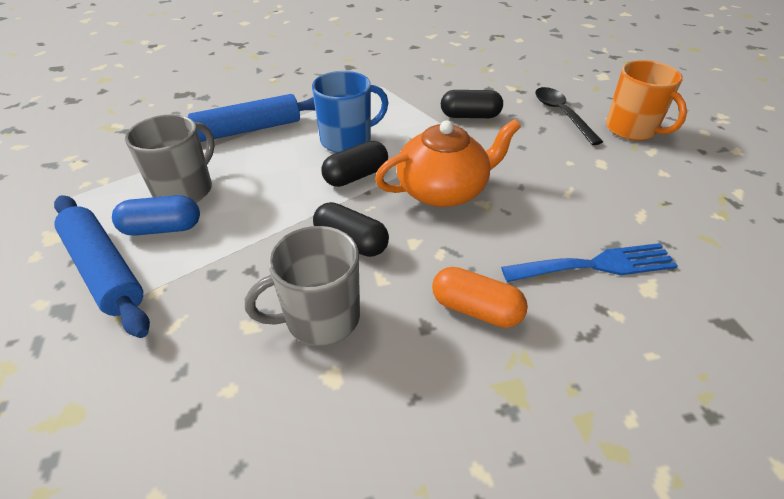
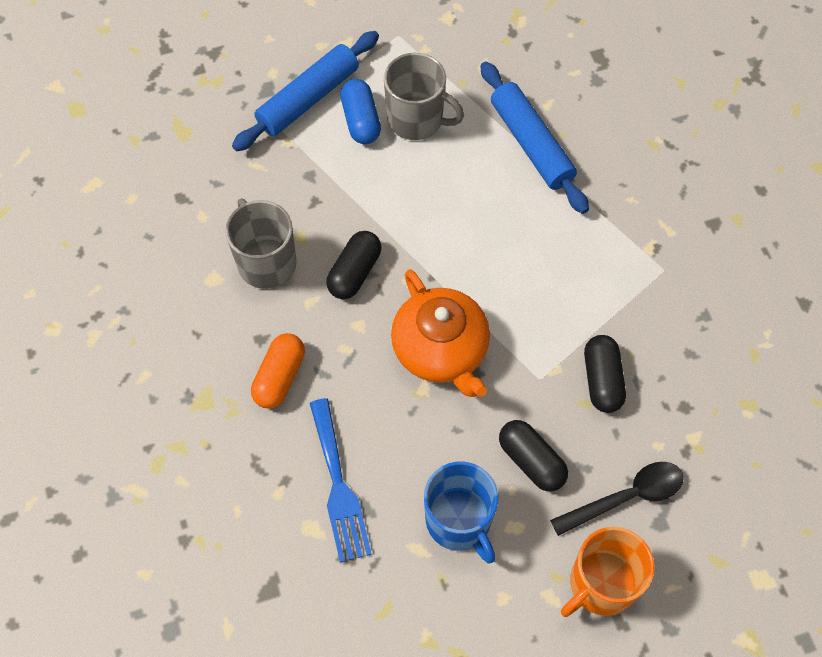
camera: 85 degrees right, 20 degrees up
(347, 140) = (524, 247): blue mug -> blue mug (459, 521)
(356, 176) = (456, 264): black capsule -> black capsule (531, 461)

